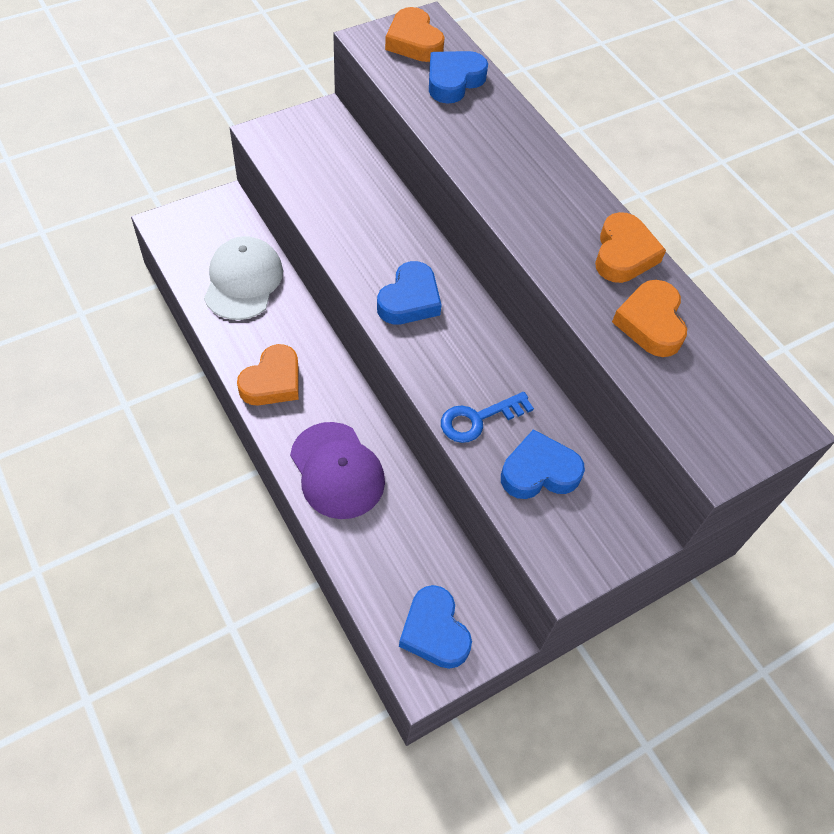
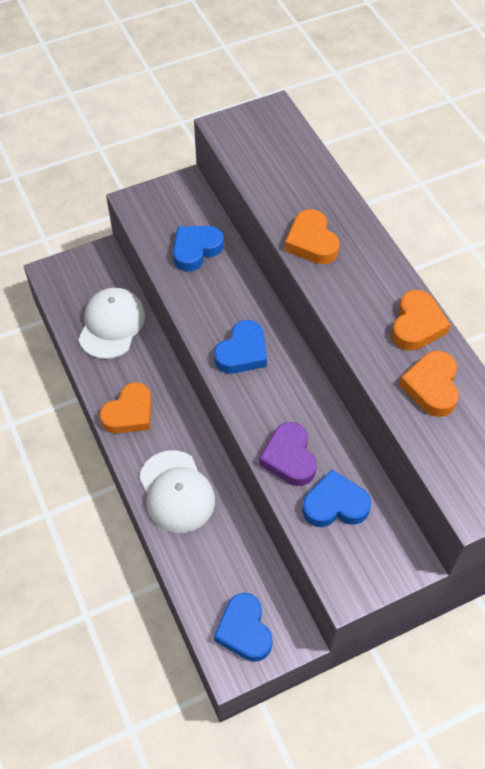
camera: 10 degrees right, 0 degrees up
(337, 470) = (176, 492): purple cap -> white cap
(414, 42) = (260, 129): orange heart -> orange heart (311, 242)
(453, 81) = (291, 165): blue heart -> blue heart (196, 250)
(478, 419) = (289, 458): blue key -> purple heart

